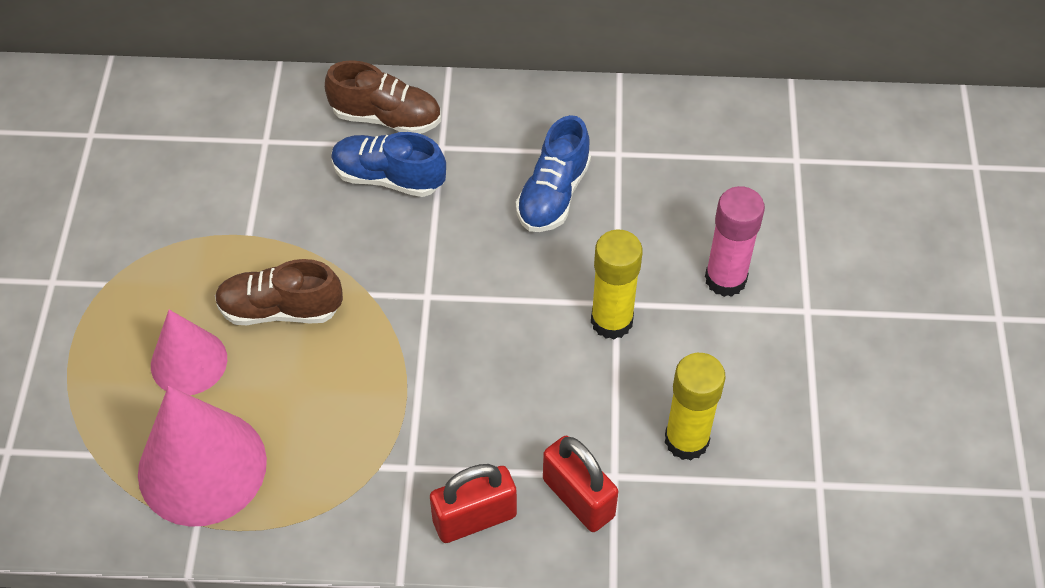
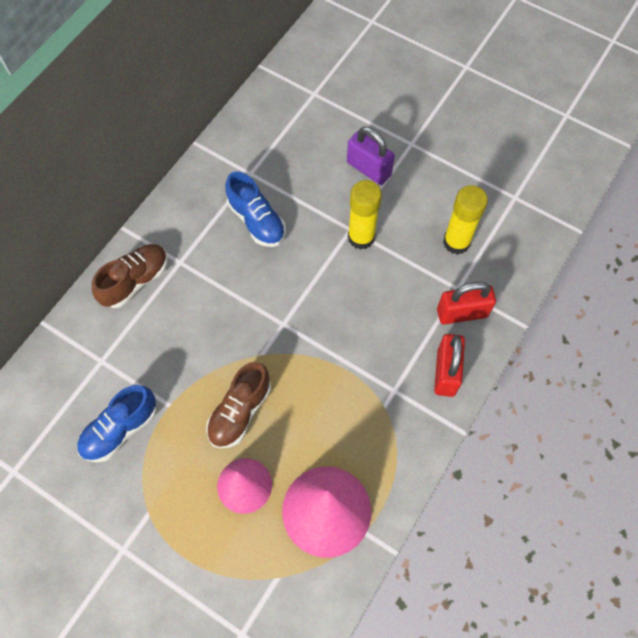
camera: 60 degrees left, 10 degrees up
(388, 177) = (182, 302): blue shoe -> blue shoe (120, 429)
(725, 279) = (369, 169): pink glue stick -> purple padlock

